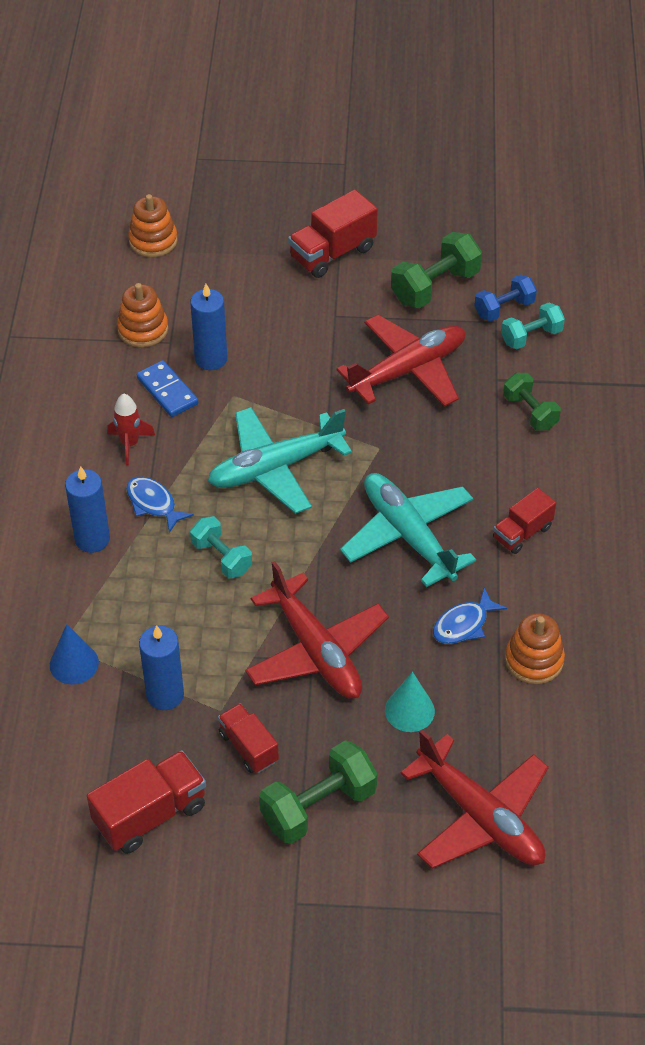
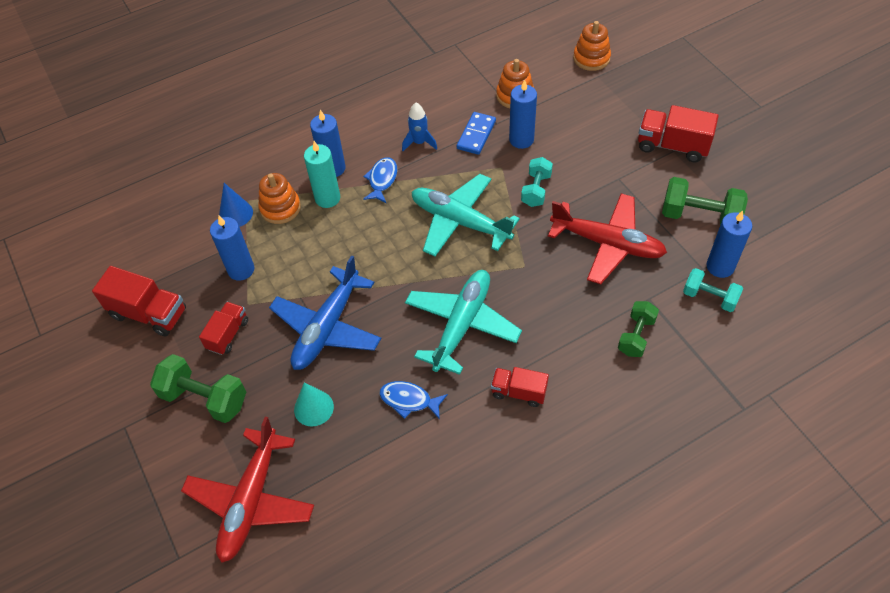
camera: 60 degrees right, 5 degrees up
(130, 444) = (419, 142): red rocket -> blue rocket
(133, 565) = (327, 198): none -> turquoise candle
(221, 557) = (366, 236): turquoise dumbbell -> turquoise dumbbell (536, 190)
(316, 651) = (327, 327): red plane -> blue plane
(504, 309) = (720, 266): blue dumbbell -> blue candle
(534, 660) = (408, 462): orange stacking toy -> orange stacking toy (280, 208)

